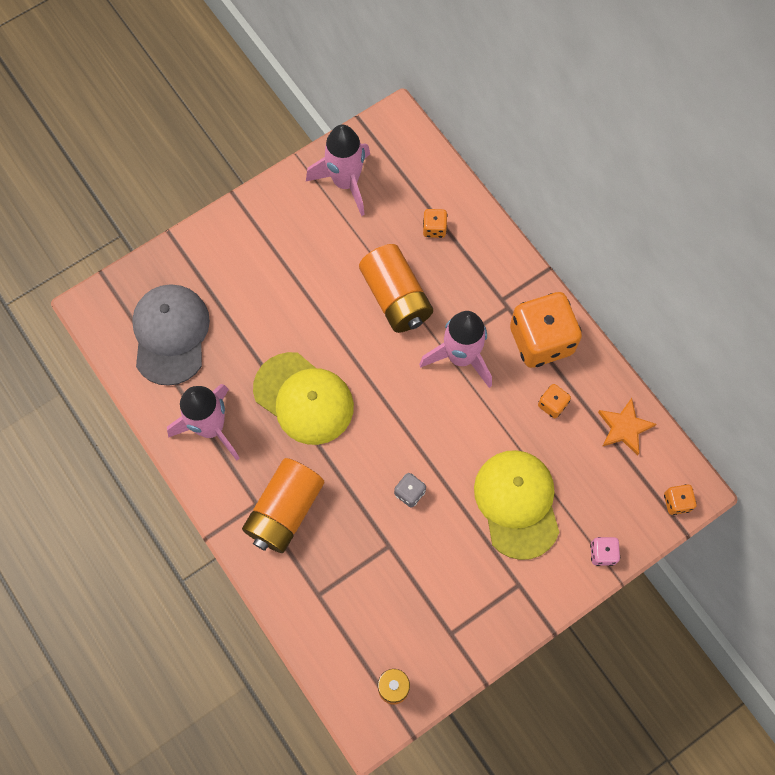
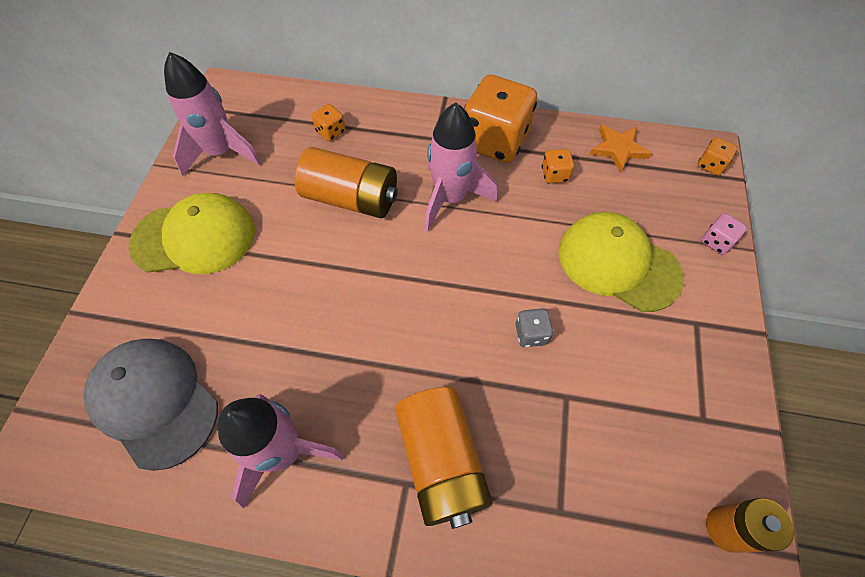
camera: 45 degrees left, 10 degrees down
(304, 398) = (353, 341): yellow cap -> yellow cap (194, 237)

